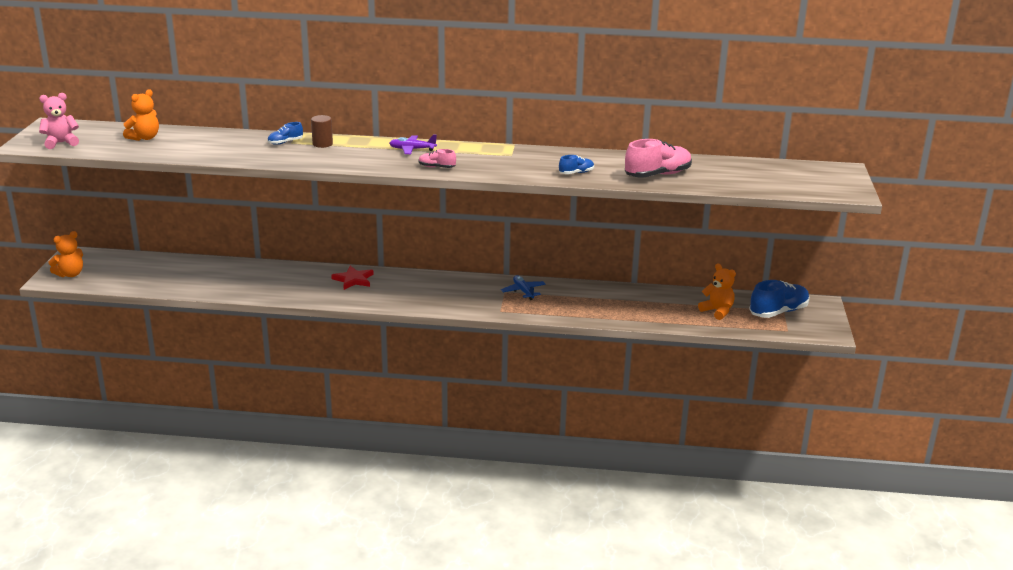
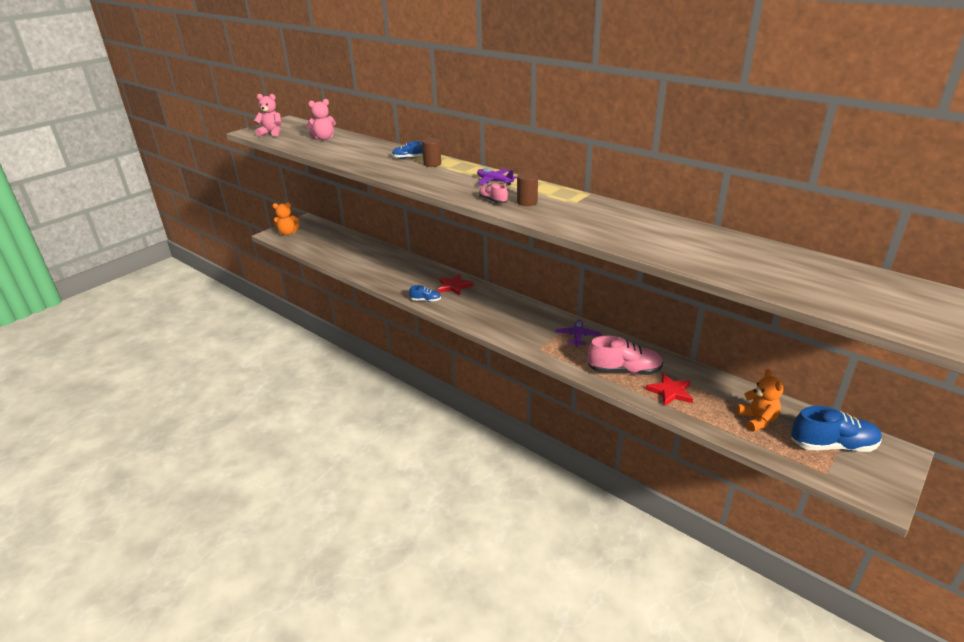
camera: 35 degrees right, 5 degrees up
(144, 138) = (324, 138): orange teddy bear -> pink teddy bear
(469, 162) = (527, 202): none -> brown cylinder
(523, 291) = (577, 336): blue plane -> purple plane
(576, 173) = (615, 233): blue shoe -> blue shoe (426, 300)
(639, 311) = (670, 391): none -> red star
(657, 175) = (701, 254): pink shoe -> pink shoe (624, 371)

